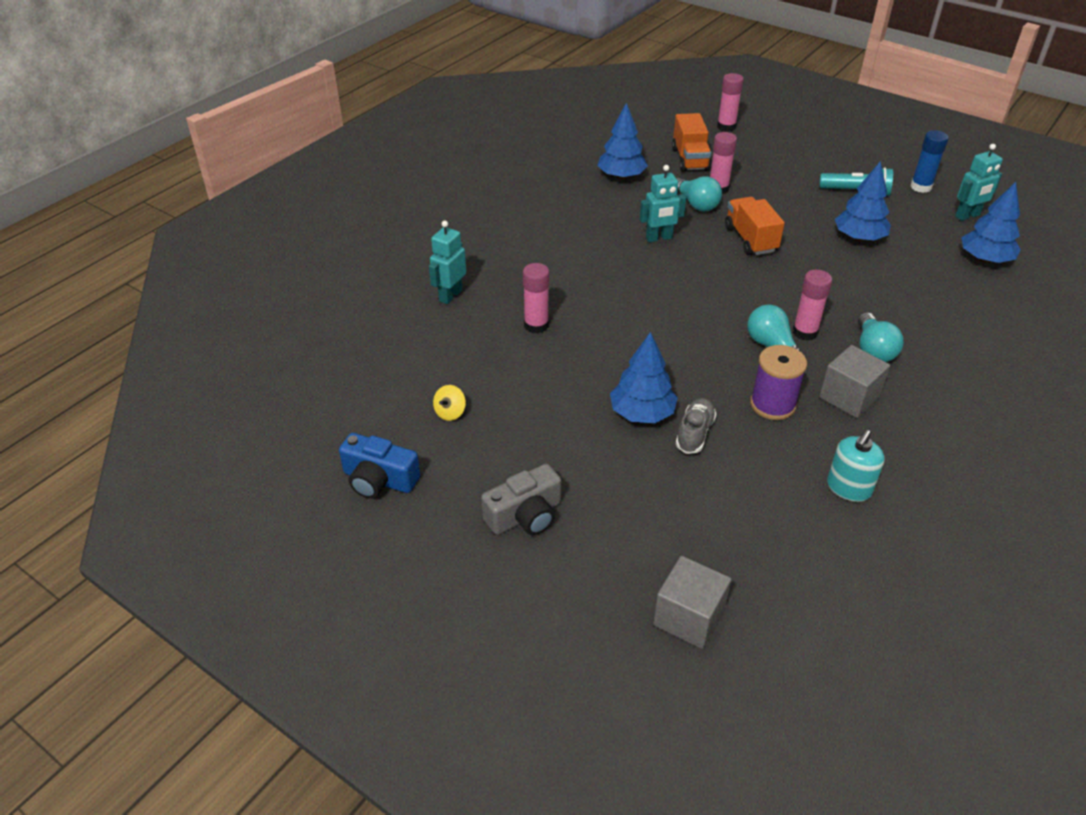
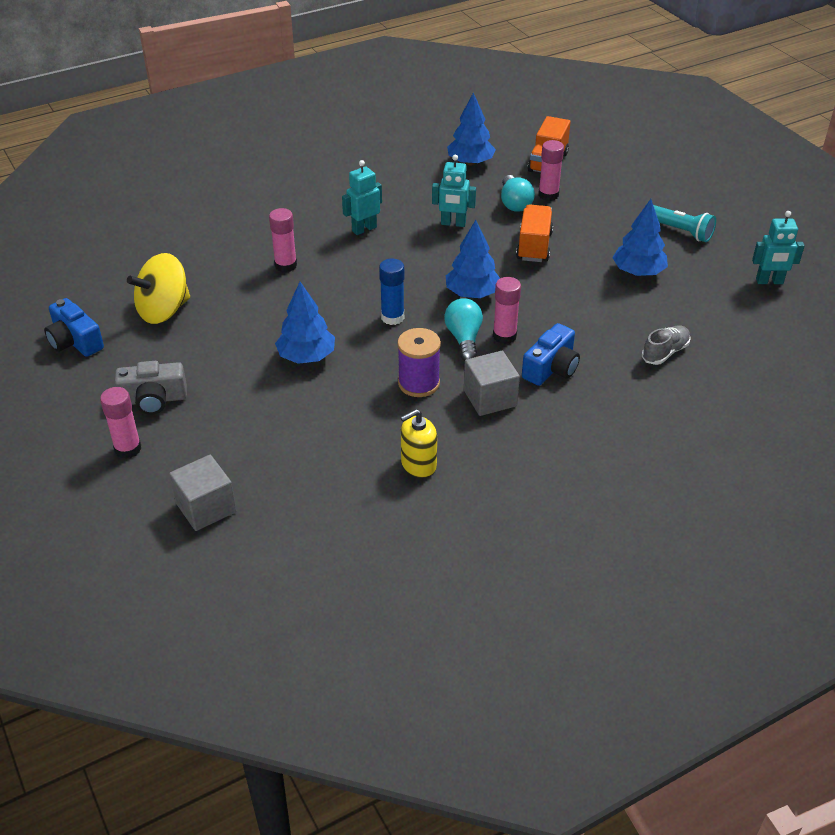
camera: 25 degrees right, 0 degrees up
(450, 295) = (240, 223): turquoise robot -> turquoise robot (364, 229)
(450, 412) = (164, 310): yellow spinning top -> yellow spinning top, size x2.34
(694, 433) = (334, 384): grey shoe -> grey shoe (665, 352)
(726, 127) = (612, 141): pink glue stick -> pink glue stick (128, 449)
(848, 488) = (418, 464): turquoise soap dispenser -> yellow soap dispenser
(873, 350) = (551, 368): turquoise light bulb -> blue camera
(921, 187) = (750, 243): blue glue stick -> blue glue stick (392, 317)
(985, 259) = (743, 324): blue tree -> blue tree (472, 293)

